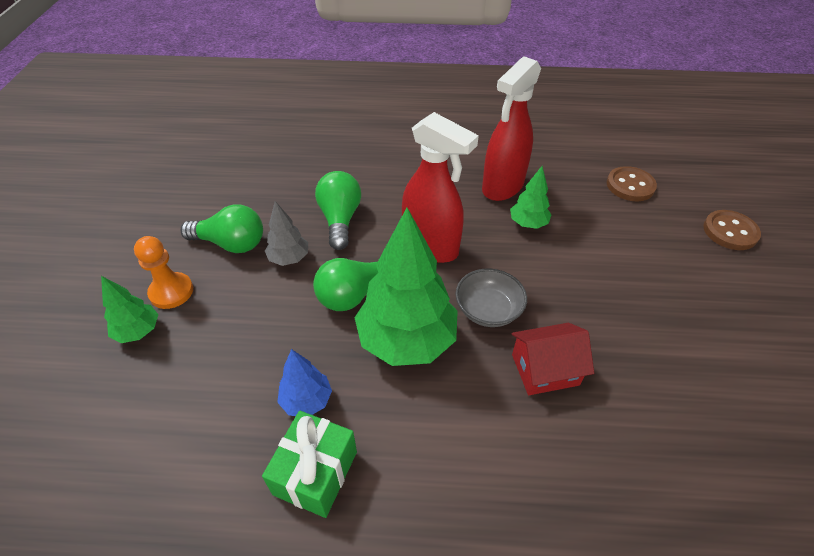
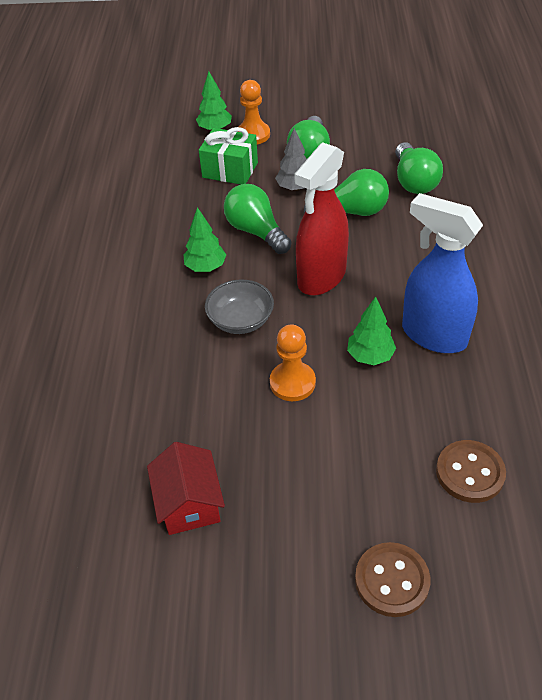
camera: 90 degrees right, 0 degrees up
(306, 401) = (152, 218): blue tree -> none
(307, 175) = (414, 181): none -> green light bulb
(315, 473) = (96, 230): green gift -> green gift (230, 170)
(407, 340) = (206, 267): green tree -> green tree, size x0.49
(502, 187) = (433, 335): red spray bottle -> blue spray bottle
(545, 369) = (172, 358): red house -> red house (189, 503)
(564, 274) = (292, 383): none -> orange pawn

